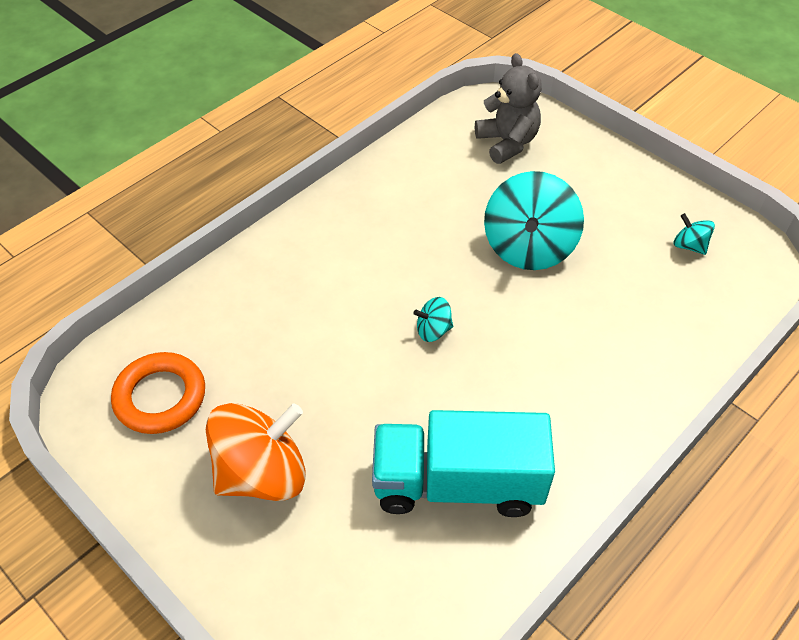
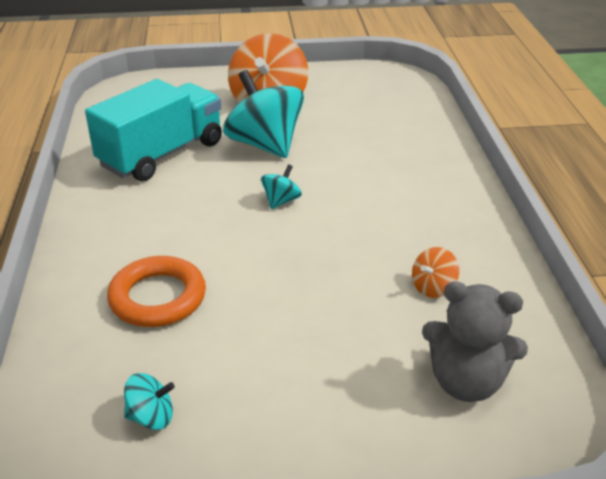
camera: 130 degrees right, 15 degrees down
(160, 397) = (366, 93): orange ring -> orange ring (158, 297)
(442, 191) = (433, 287): none -> orange spinning top
(528, 247) = (297, 298): turquoise spinning top -> turquoise spinning top (265, 145)

